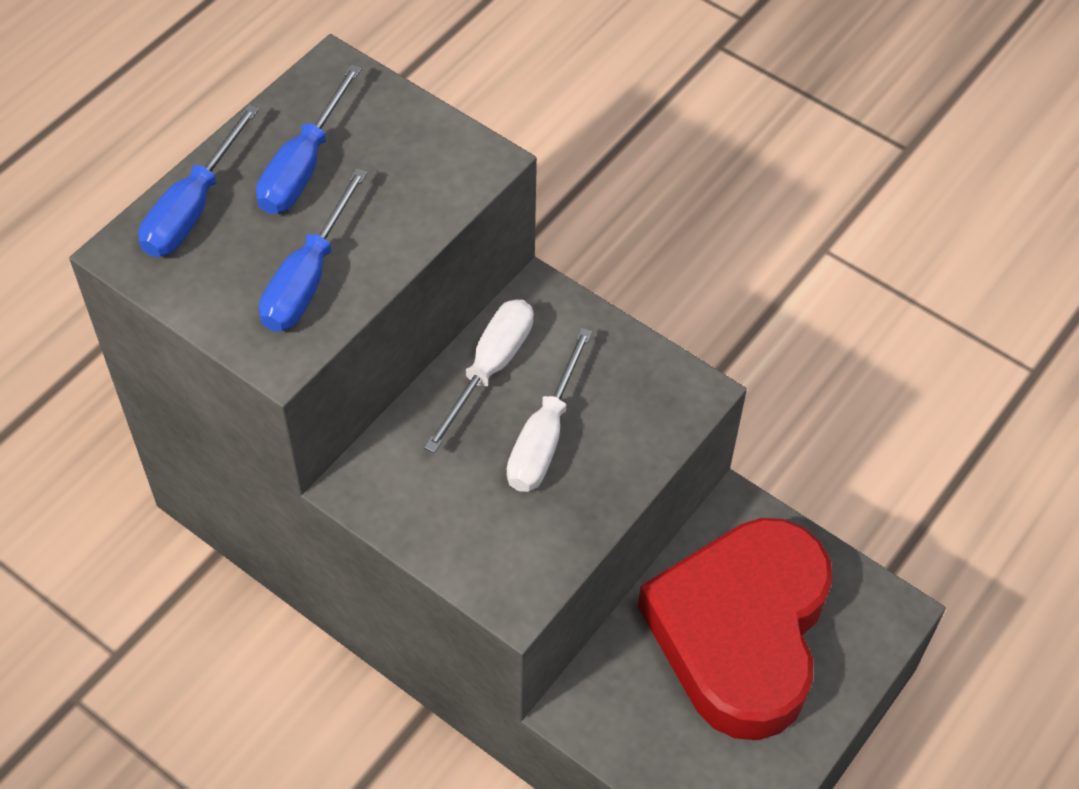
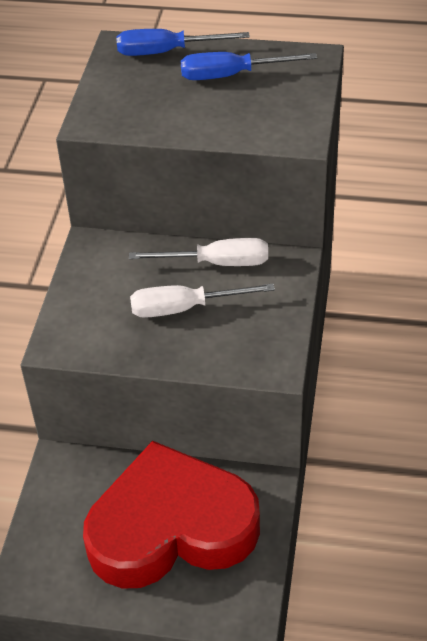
camera: 65 degrees right, 10 degrees down
(308, 278) = (151, 110): blue screwdriver -> none

